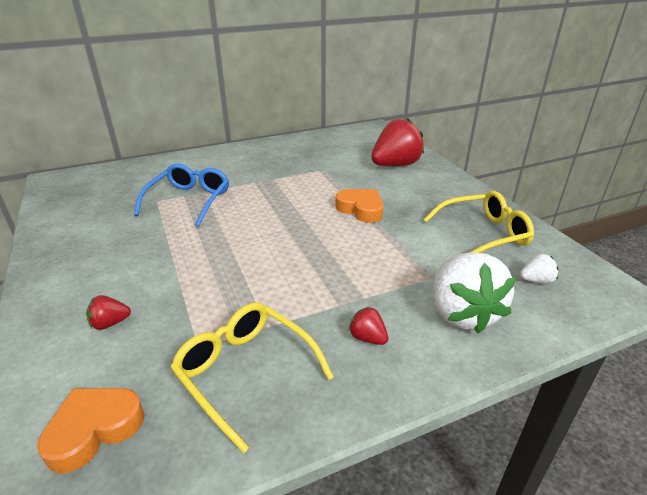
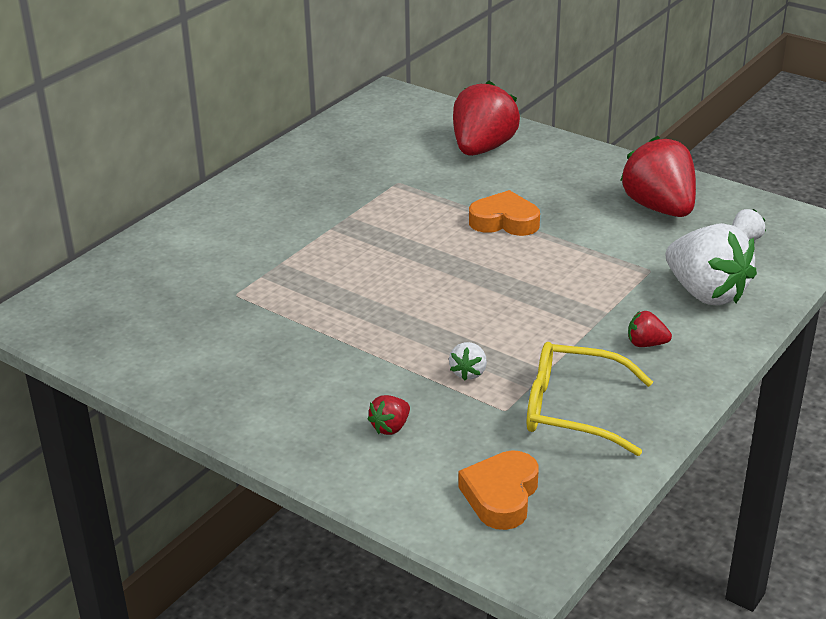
camera: 30 degrees left, 0 degrees up
(189, 201) = (279, 280): blue glasses -> none
(212, 304) = (468, 372): none -> white strawberry
(483, 234) = (659, 208): yellow glasses -> red strawberry

